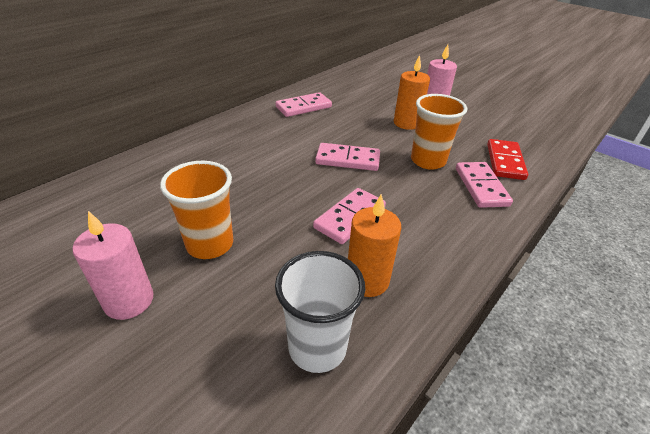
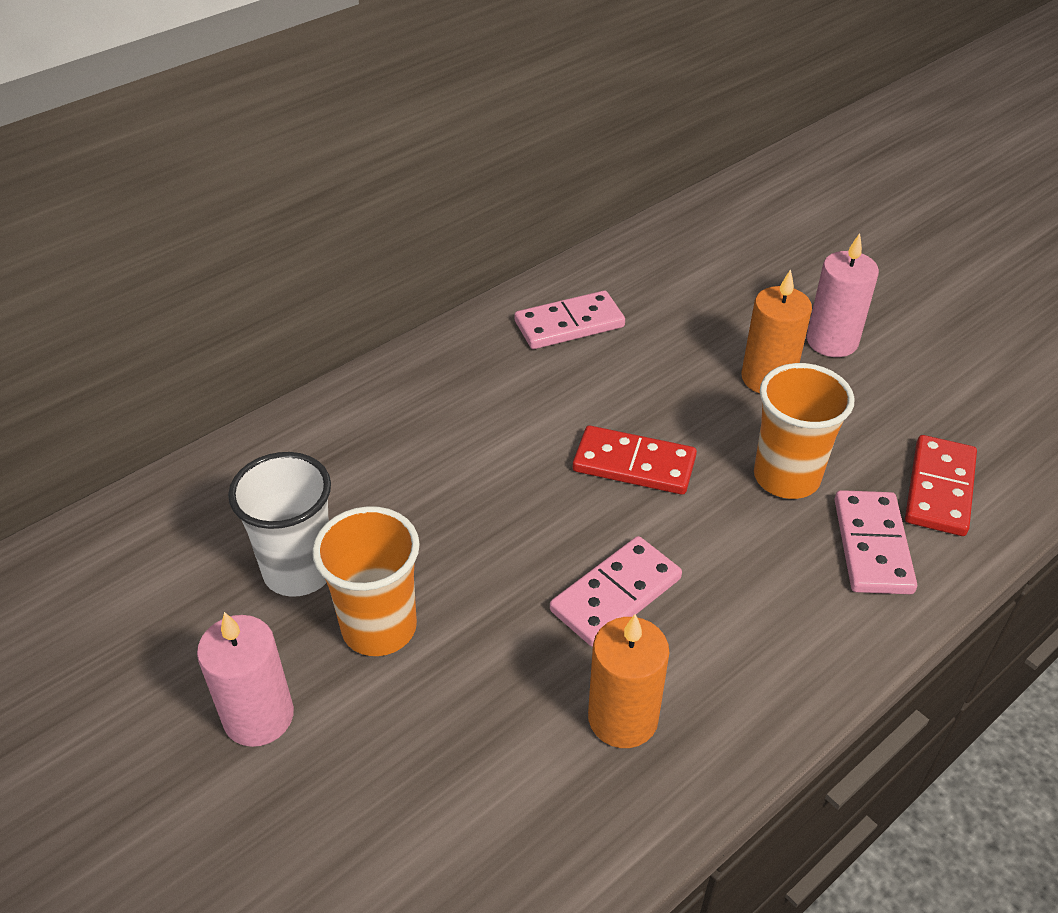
camera: 10 degrees right, 5 degrees up
(317, 347) = (527, 821): white cup -> white cup (299, 571)
(347, 159) = (634, 464): pink domino -> red domino

